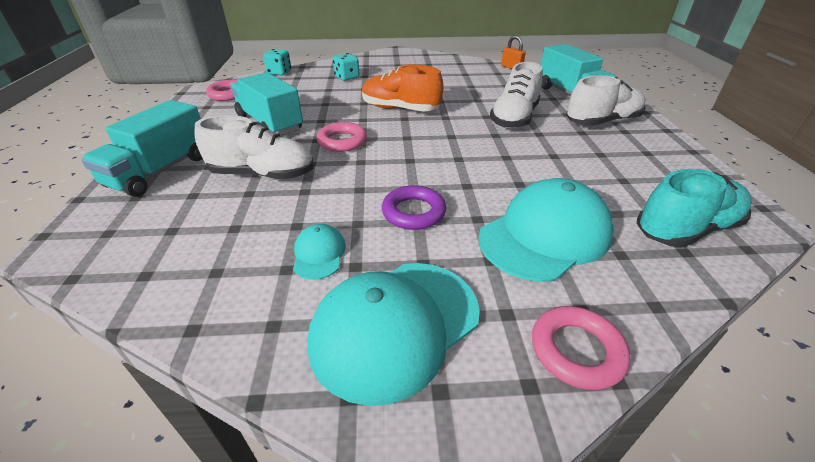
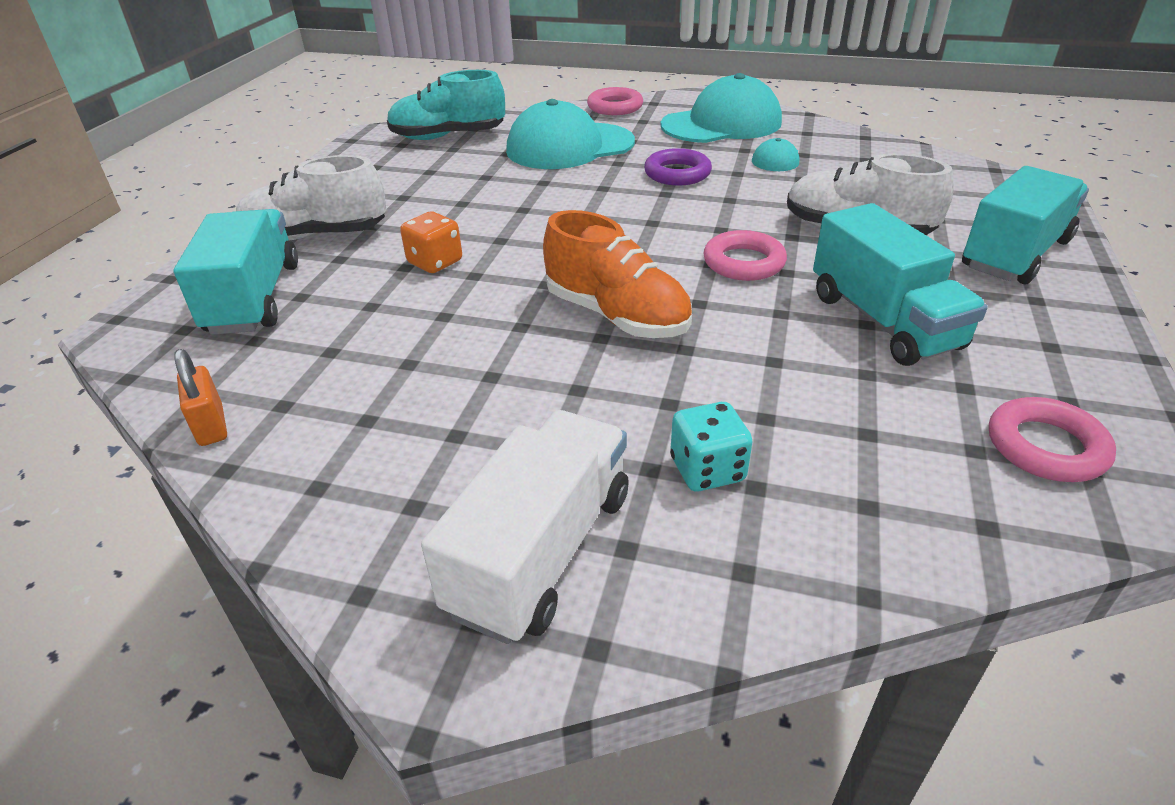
camera: 160 degrees left, 0 degrees up
(279, 72) = (942, 557): turquoise dice -> none
(387, 62) = (541, 551): none -> white truck
(514, 118) = (435, 262): white shoe -> orange dice

